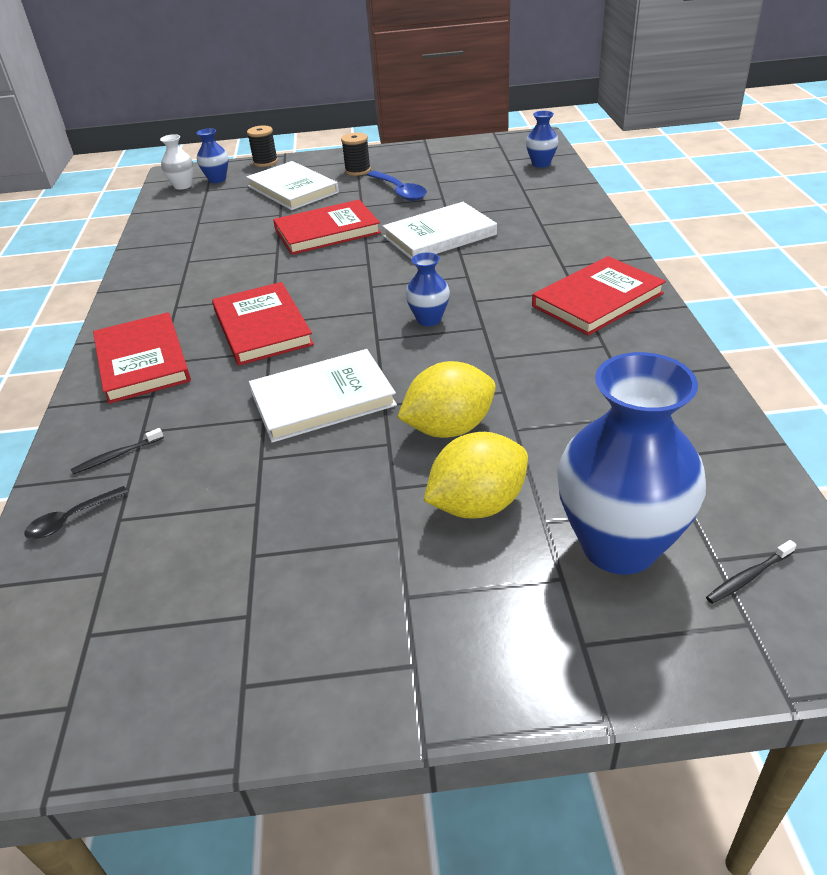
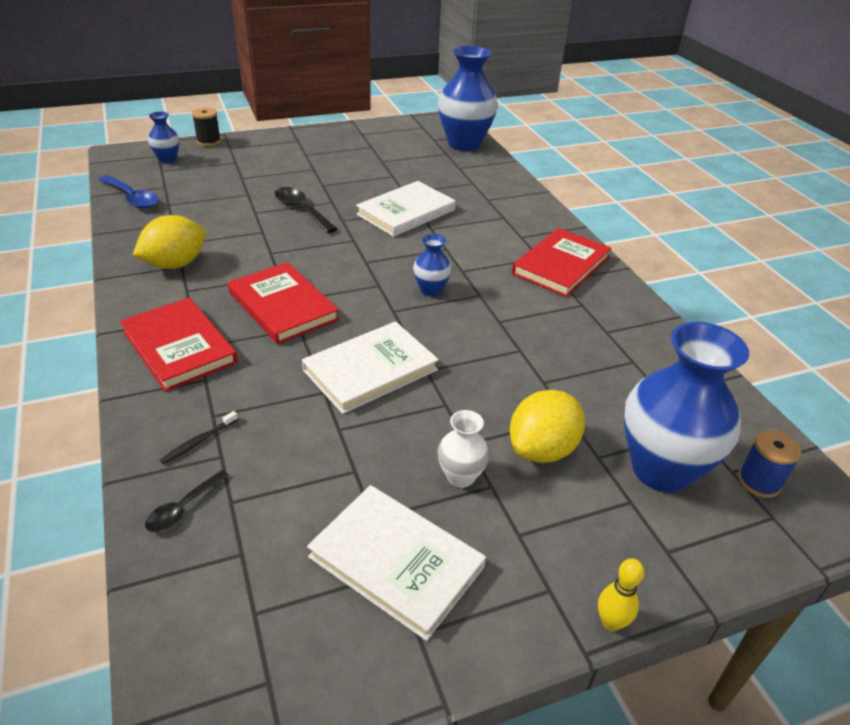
camera: 20 degrees left, 0 degrees up
(182, 186) = (134, 166): white vase -> white vase (460, 476)
(293, 189) = (249, 169): white book -> white book (396, 562)
(327, 231) = (301, 210): red book -> black spoon
(358, 170) = (303, 150): black spool -> none
(399, 192) = (351, 171): blue spoon -> blue spoon (132, 198)
(449, 428) = (490, 386): yellow lemon -> yellow lemon (175, 264)
(471, 715) = (611, 622): none -> yellow bowling pin
(541, 164) = (464, 144): blue vase -> blue vase, size x2.12
(748, 577) = (759, 482): black toothbrush -> blue spool

